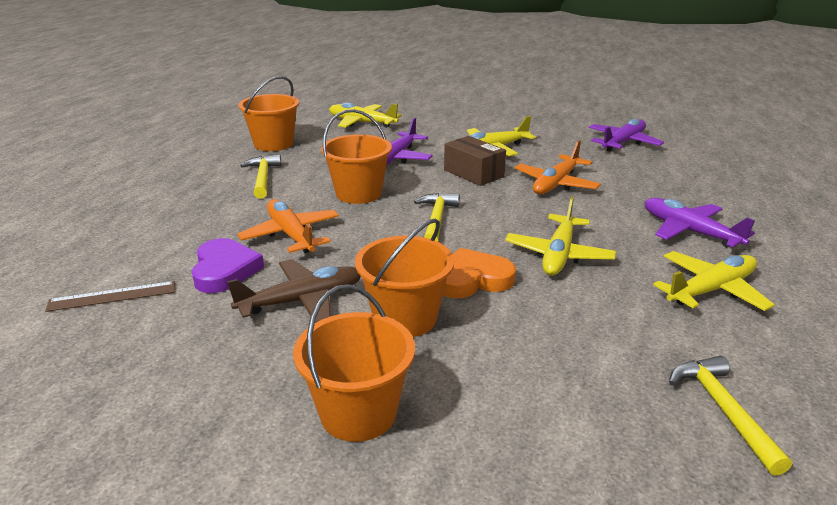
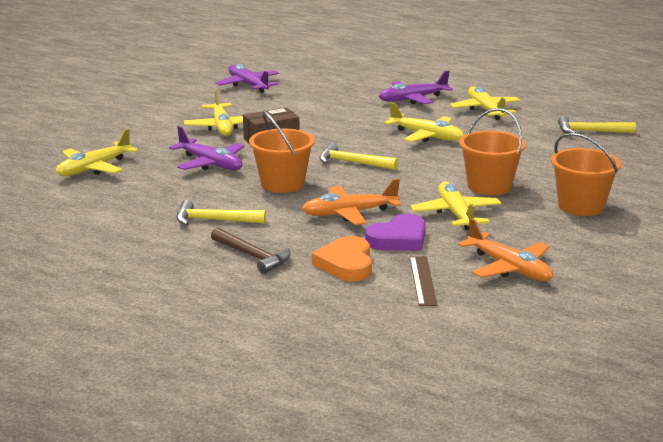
camera: 75 degrees left, 5 degrees down
(184, 204) = (253, 256): none -> brown hammer
(224, 270) = (398, 239): purple heart -> purple heart turned 135 degrees clockwise
(273, 144) = (118, 212): orange bucket -> none
(301, 301) = (456, 214): brown plane -> yellow plane
(472, 279) = (448, 163): orange heart -> orange heart (346, 264)
(556, 183) = (313, 118): orange plane -> orange plane (509, 268)

